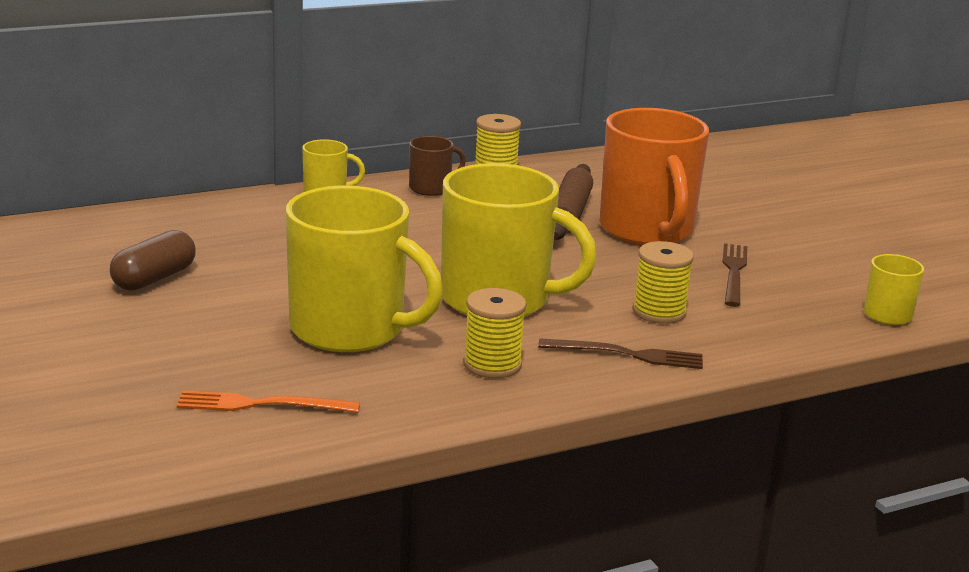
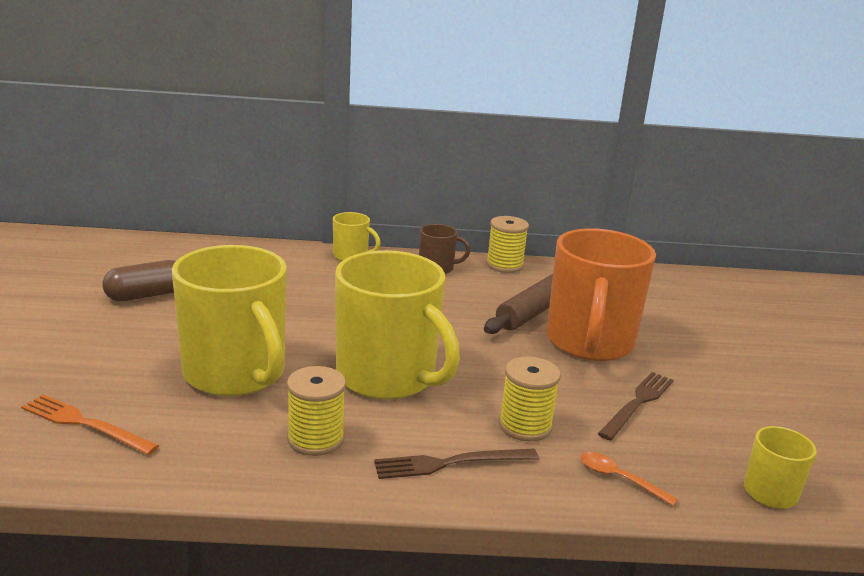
camera: 25 degrees right, 0 degrees up
(627, 354) = (450, 463): brown fork -> brown fork turned 135 degrees clockwise
(770, 333) = (619, 479): none -> orange spoon

